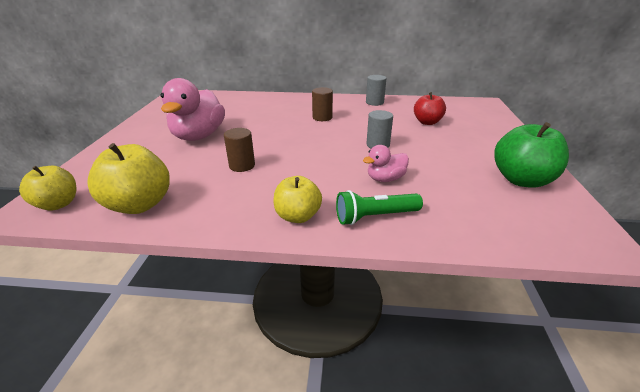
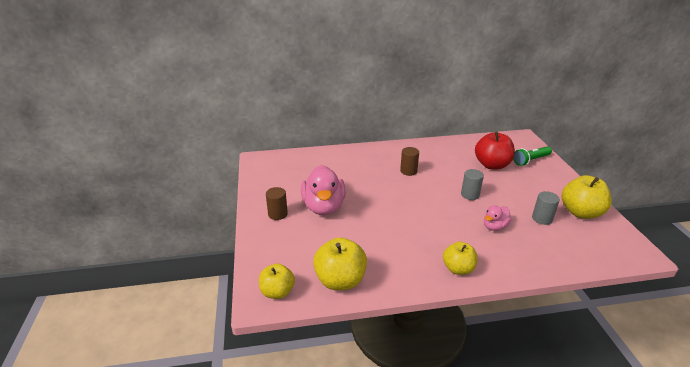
camera: 15 degrees left, 0 degrees up
(242, 165) = (384, 232): brown cylinder -> brown cylinder (277, 214)
(374, 102) = (438, 147): grey cylinder -> grey cylinder (542, 218)
(375, 217) = (507, 259): green flashlight -> green flashlight (531, 160)
(427, 122) = (492, 165): red apple -> red apple, size x1.53
(521, 180) = (580, 212): green apple -> yellow apple

